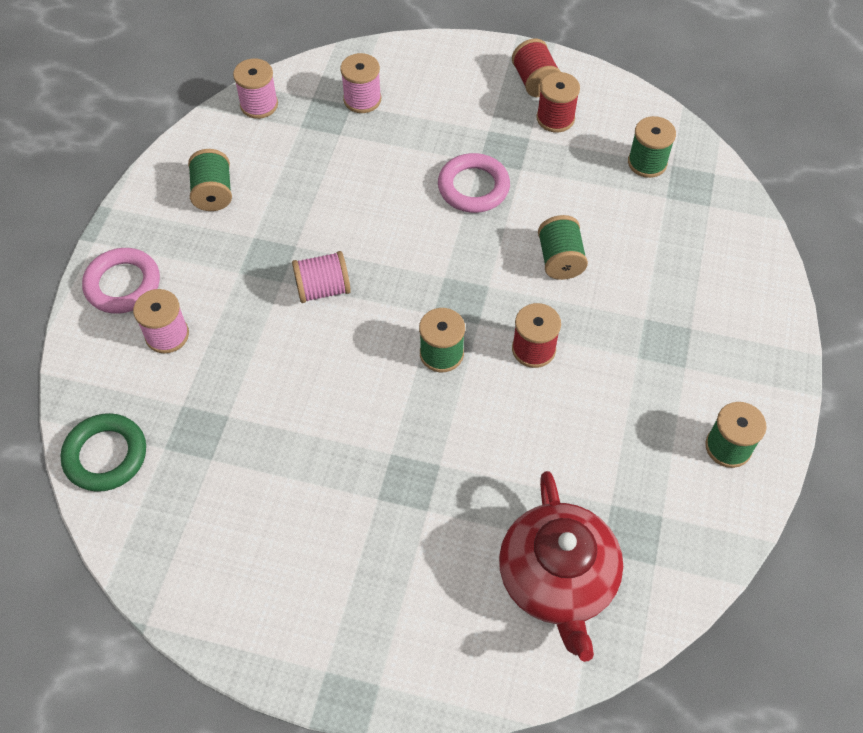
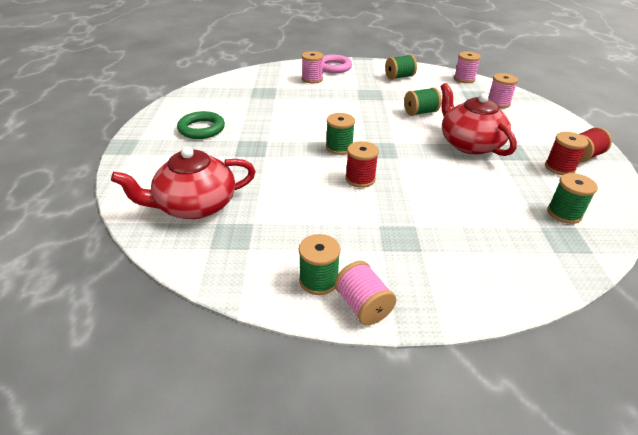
camera: 75 degrees right, 20 degrees down
(106, 455) = (245, 77): green ring -> green ring (201, 129)
(323, 289) = (361, 109): pink spool -> pink spool (363, 306)
(473, 187) = (469, 144): pink ring -> red teapot
(560, 260) = (438, 182): green spool -> green spool (420, 112)

